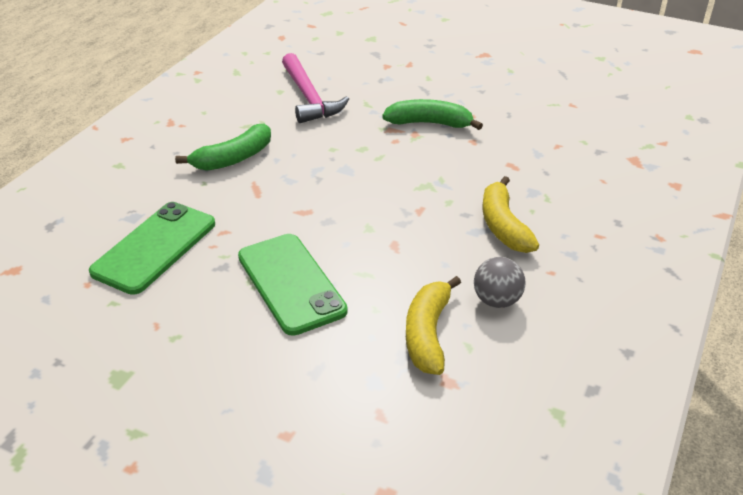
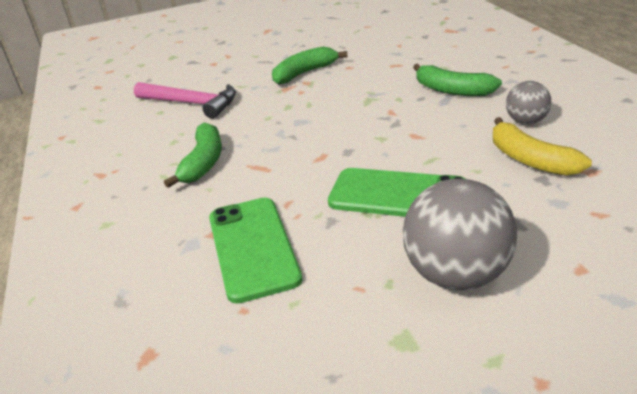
camera: 40 degrees left, 5 degrees down
(215, 368) = (457, 275): none -> grey ball
(503, 225) = (452, 90): yellow banana -> green banana

